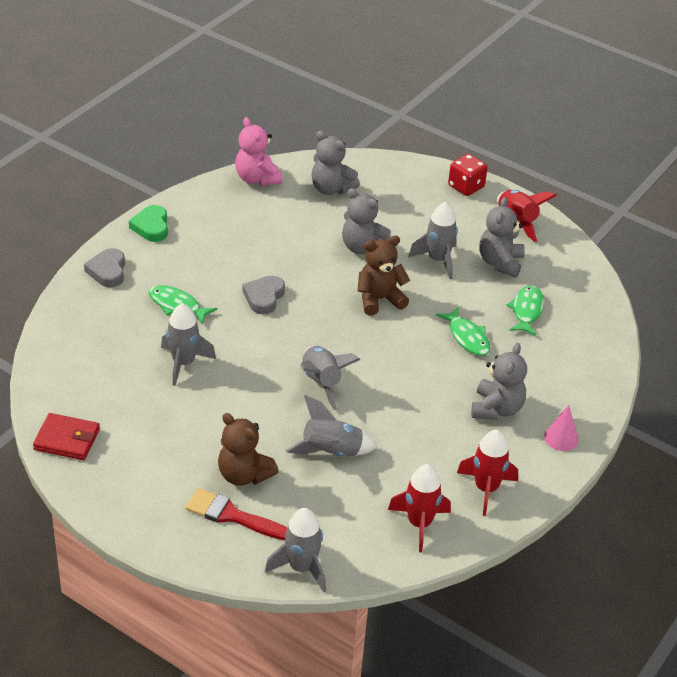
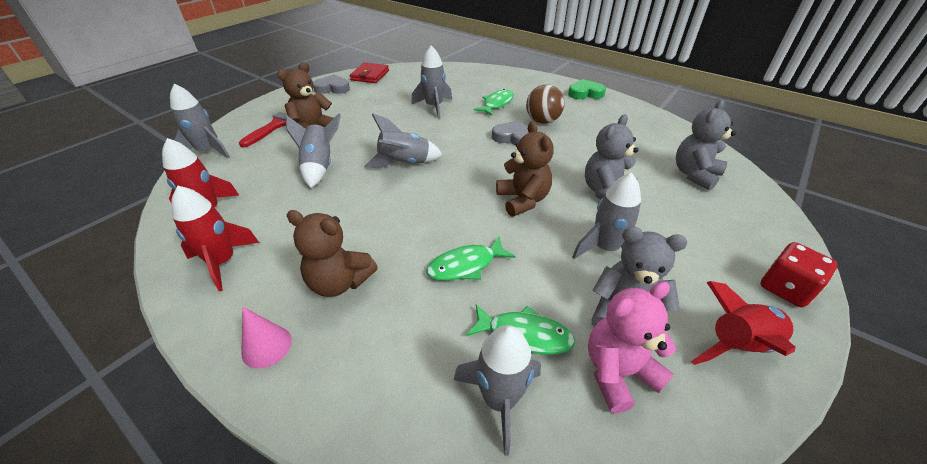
camera: 95 degrees right, 0 degrees up
(107, 271) = (529, 81): grey heart -> grey heart (332, 88)
(225, 271) = (542, 121): none -> brown ball
(257, 178) = (679, 134): pink teddy bear -> pink teddy bear (617, 372)
(496, 409) = (339, 282): grey teddy bear -> brown teddy bear
(574, 325) = (499, 400): none -> grey rocket

